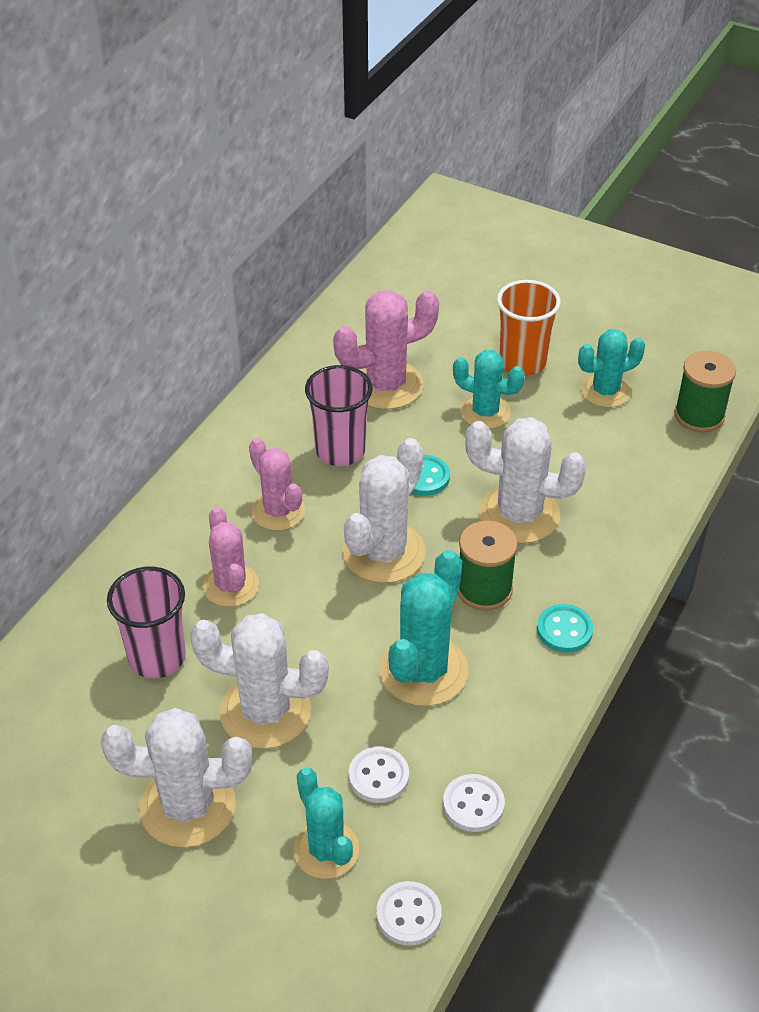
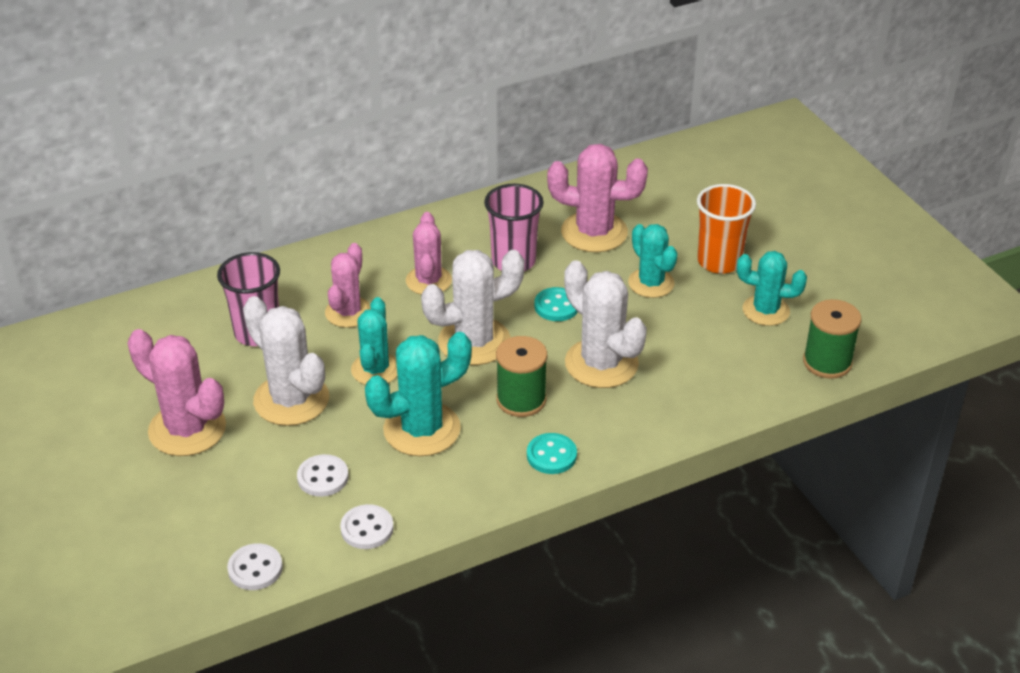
camera: 35 degrees right, 5 degrees down
(187, 806) = (187, 429): white cactus -> pink cactus
(326, 850) = (244, 501): turquoise cactus -> turquoise cactus (375, 369)

